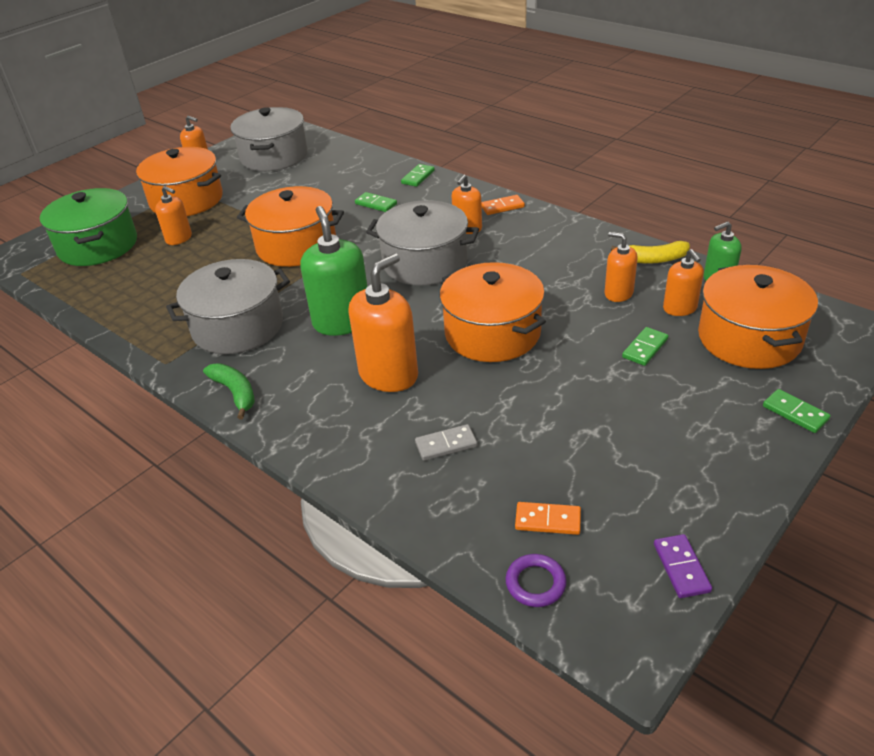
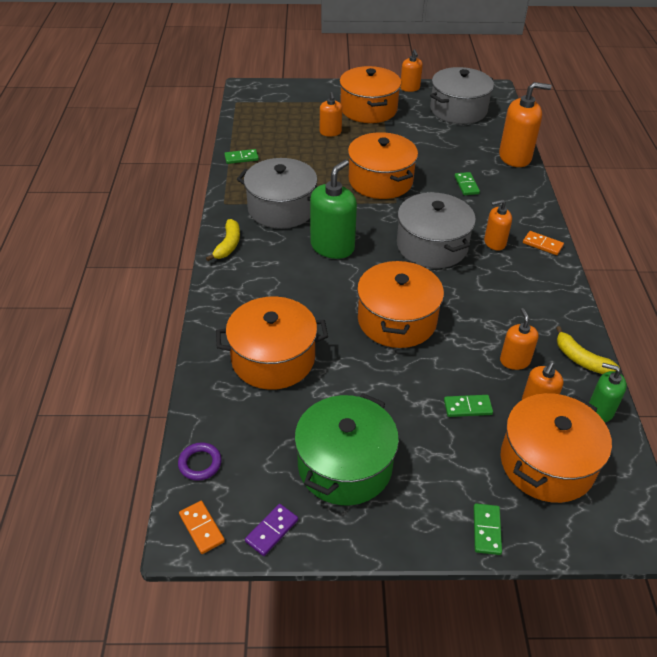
camera: 45 degrees right, 5 degrees up
(98, 246) = (288, 109): green pot -> green pot (345, 465)
(235, 393) = (228, 245): green banana -> yellow banana
(388, 375) = (307, 297): orange soap dispenser -> orange soap dispenser (515, 157)
(418, 177) = (523, 184): green domino -> green domino (241, 158)
(446, 444) = (273, 359): grey domino -> orange pot
(548, 520) = (254, 442): orange domino -> orange domino (201, 528)

